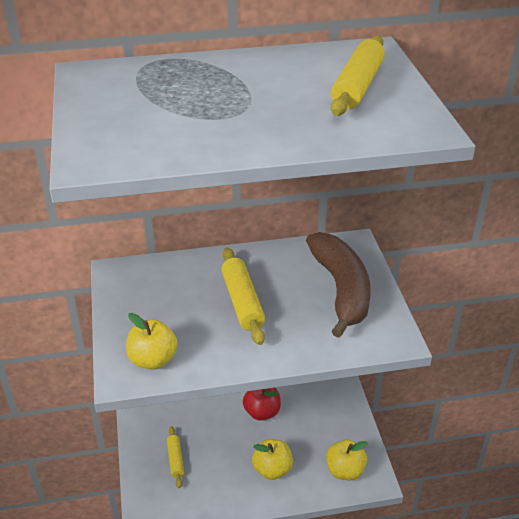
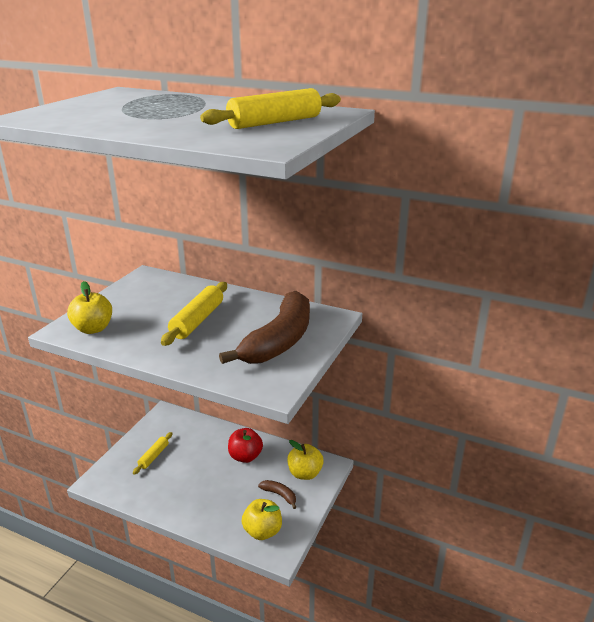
camera: 35 degrees right, 10 degrees down
(272, 469) = (210, 499): yellow apple -> yellow apple (305, 473)
(327, 431) = (279, 495): none -> brown banana

